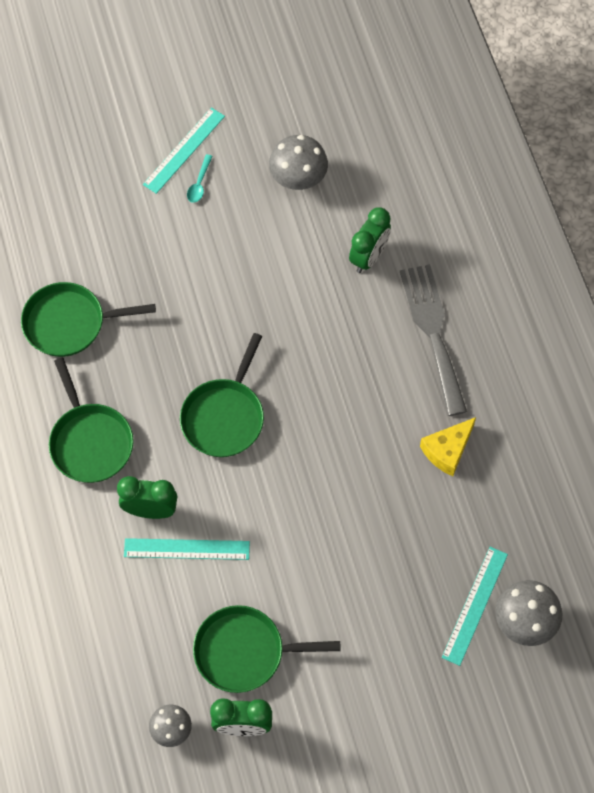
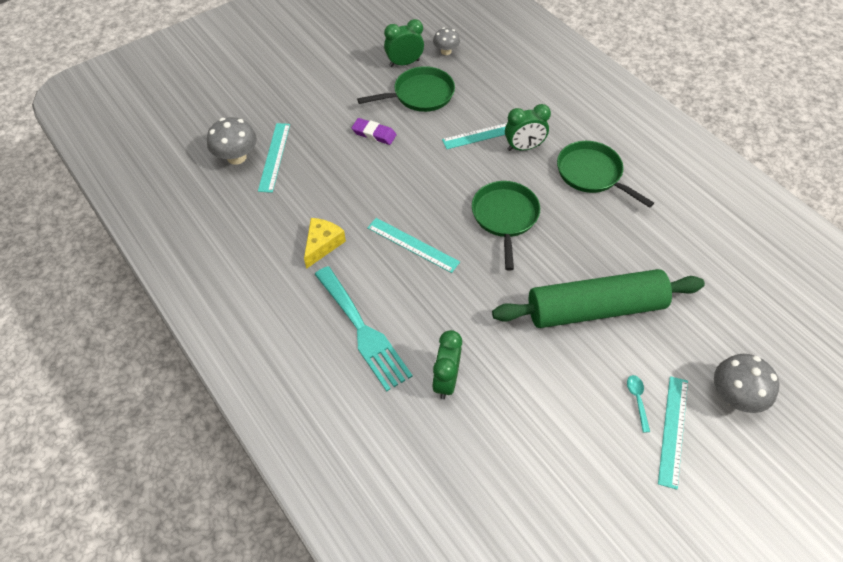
camera: 160 degrees right, 10 degrees down
(69, 323) = (664, 245): green pan -> none
(186, 279) = (595, 309): none -> green rolling pin
(298, 179) = (548, 438): grey mushroom -> grey mushroom (735, 396)
(333, 600) = (374, 134): none -> purple eraser
(345, 416) = (412, 245): none -> turquoise ruler
(433, 332) = (363, 331): grey fork -> turquoise fork

